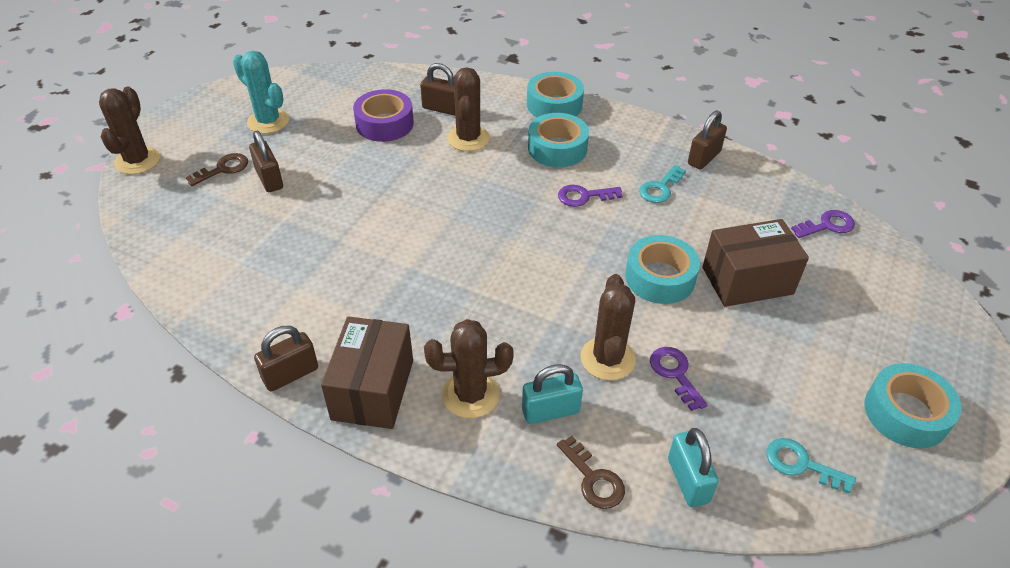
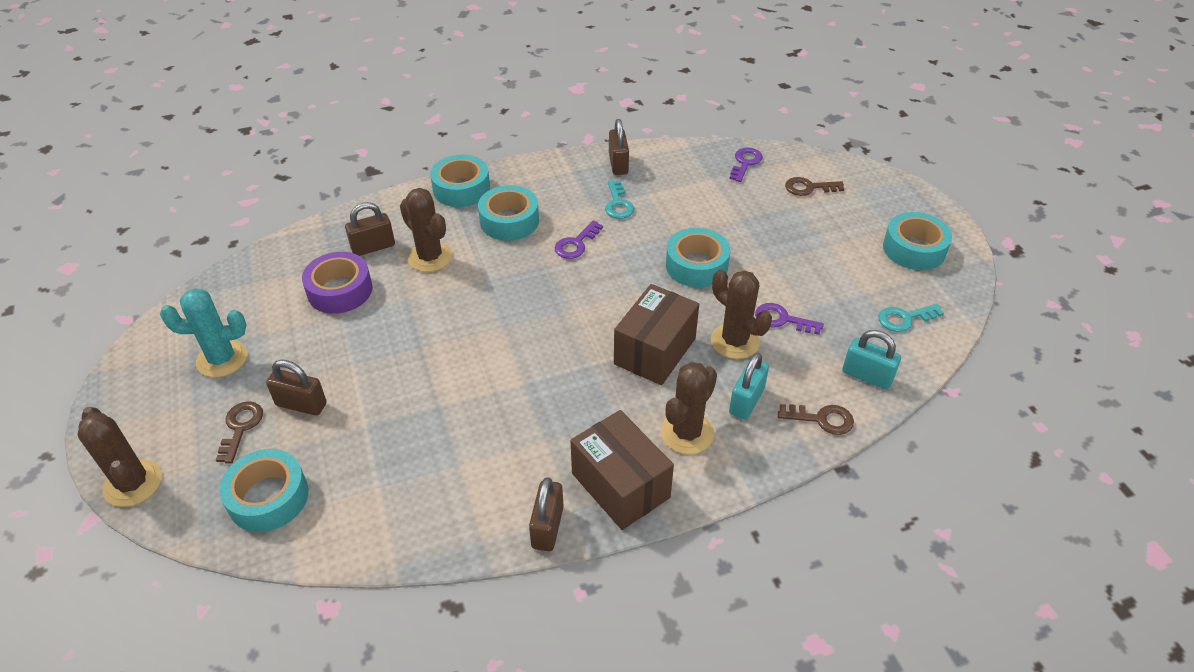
camera: 45 degrees left, 0 degrees up
(181, 221) = (268, 497): none -> turquoise tape
(747, 280) = (747, 230): brown box -> brown box (655, 351)
(865, 285) = (809, 188): none -> brown key

